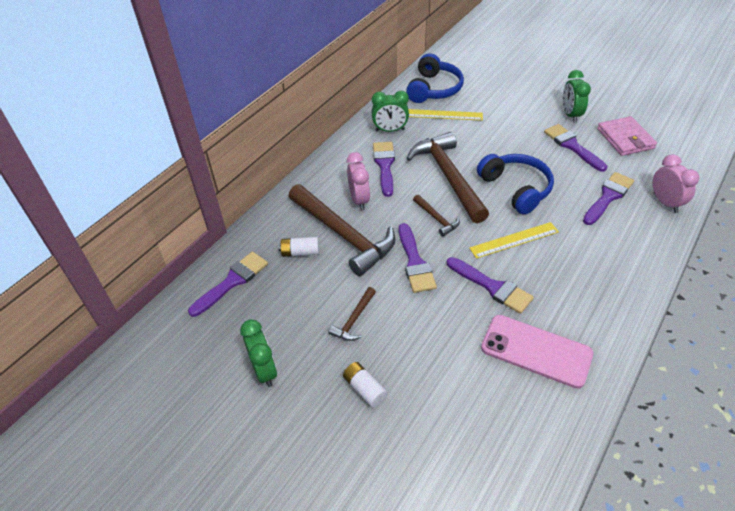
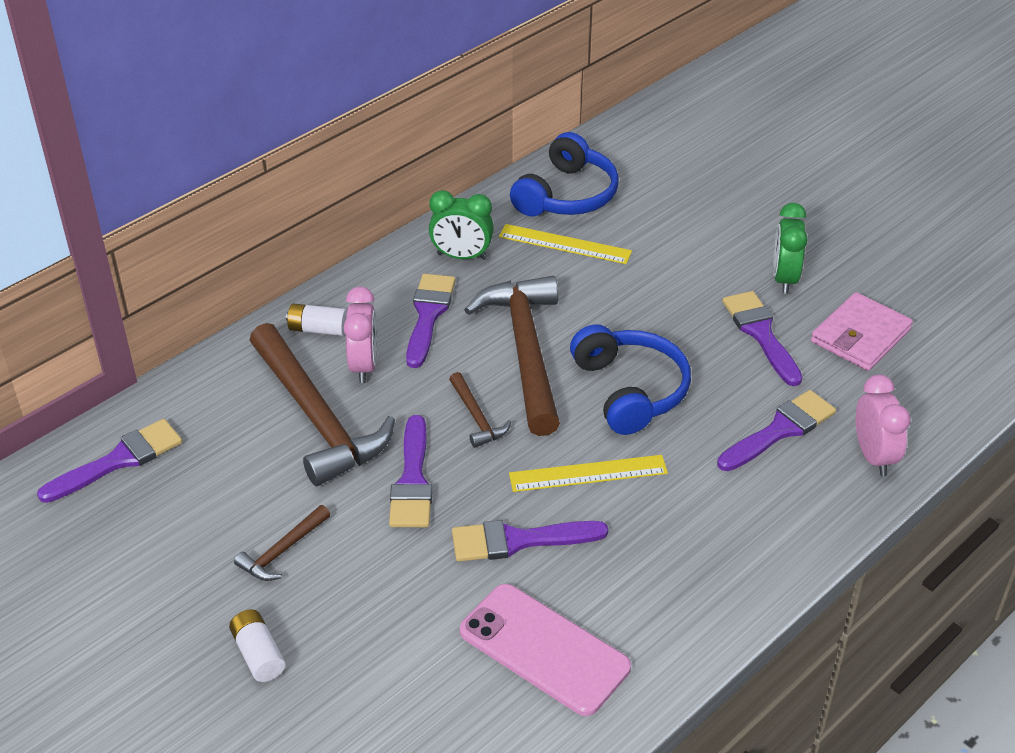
camera: 10 degrees right, 5 degrees down
(264, 370) = (121, 600): green clock -> none
(300, 252) = (239, 433): white battery -> white battery (318, 329)
(492, 287) = (519, 540): purple brush -> purple brush turned 120 degrees clockwise
(625, 138) = (860, 336): pink wallet -> pink wallet turned 45 degrees clockwise

